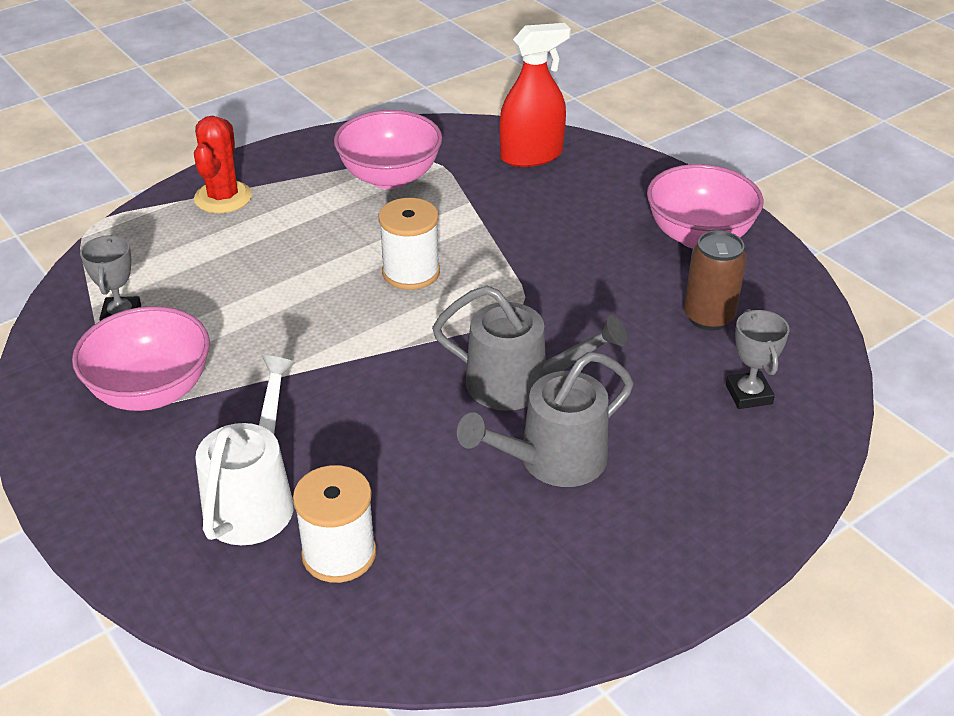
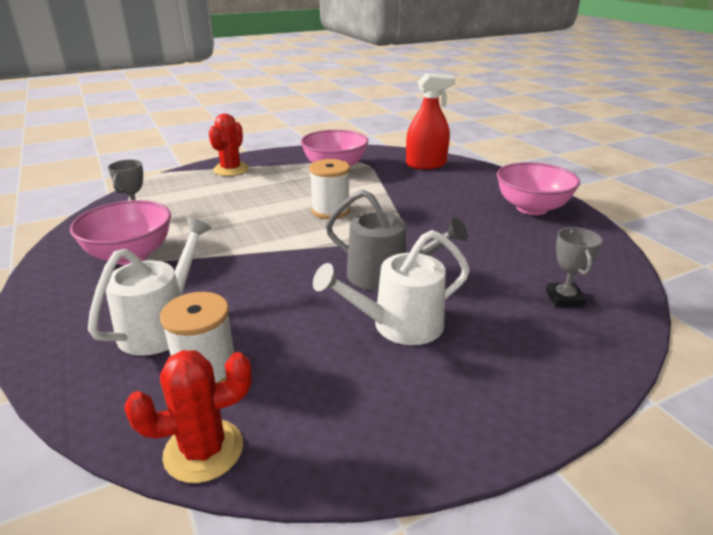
camera: 10 degrees right, 10 degrees down
(378, 648) = (203, 450): none -> red cactus
(552, 461) = (398, 325): grey watering can -> white watering can
(709, 317) = (535, 250): brown can -> none

